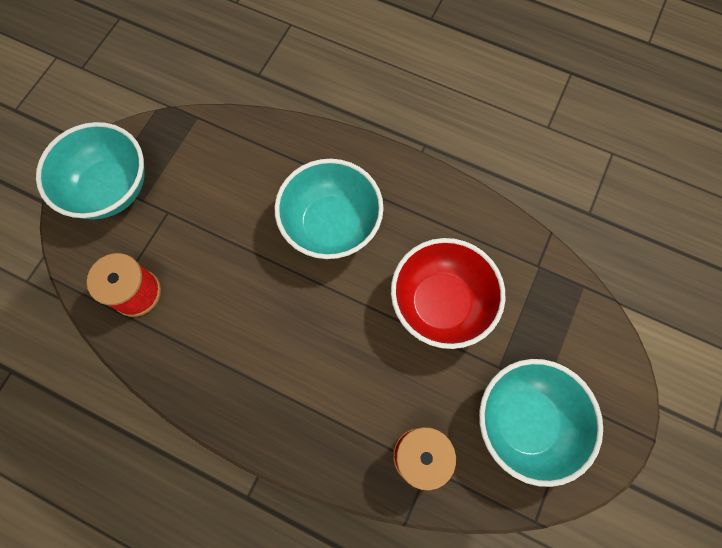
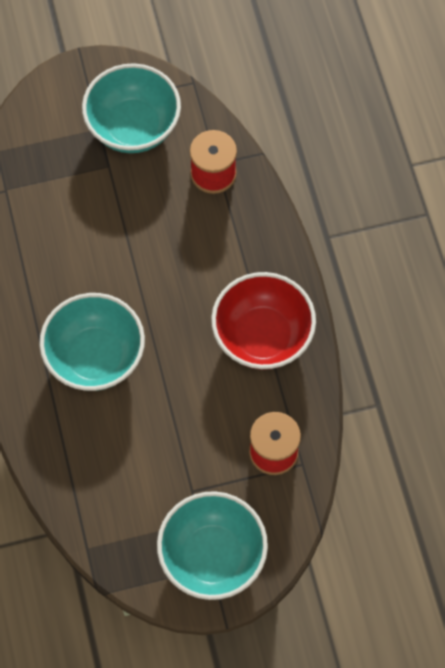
camera: 130 degrees left, 5 degrees down
(440, 303) = (93, 234): red bowl -> red bowl (262, 336)

